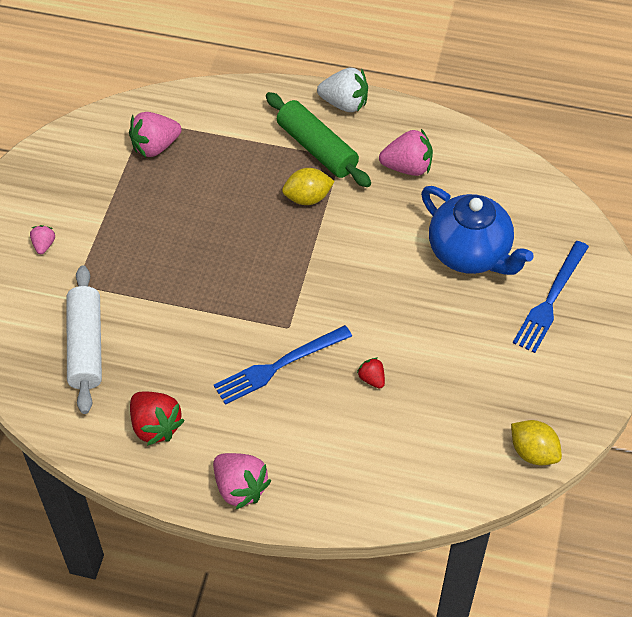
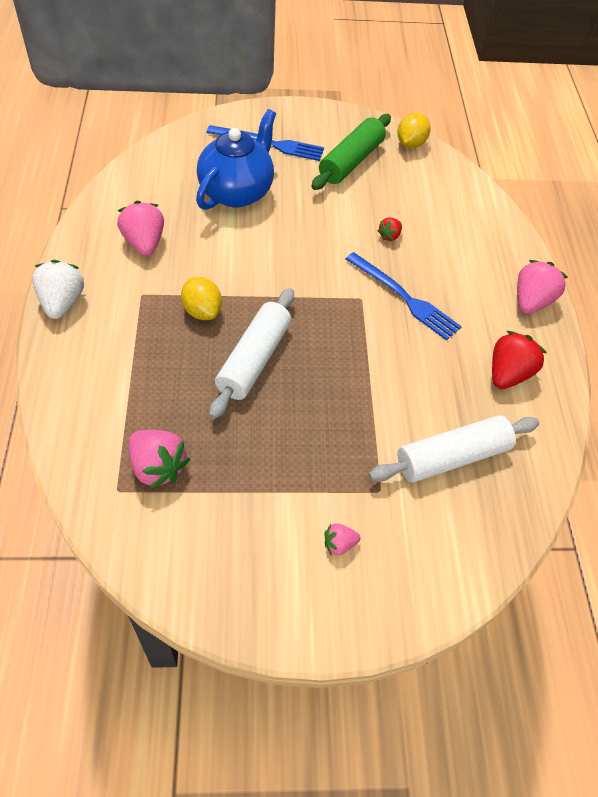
camera: 110 degrees left, 0 degrees up
(239, 226) = (254, 360): none -> white rolling pin
(317, 148) = (132, 315): green rolling pin -> green rolling pin (351, 161)

